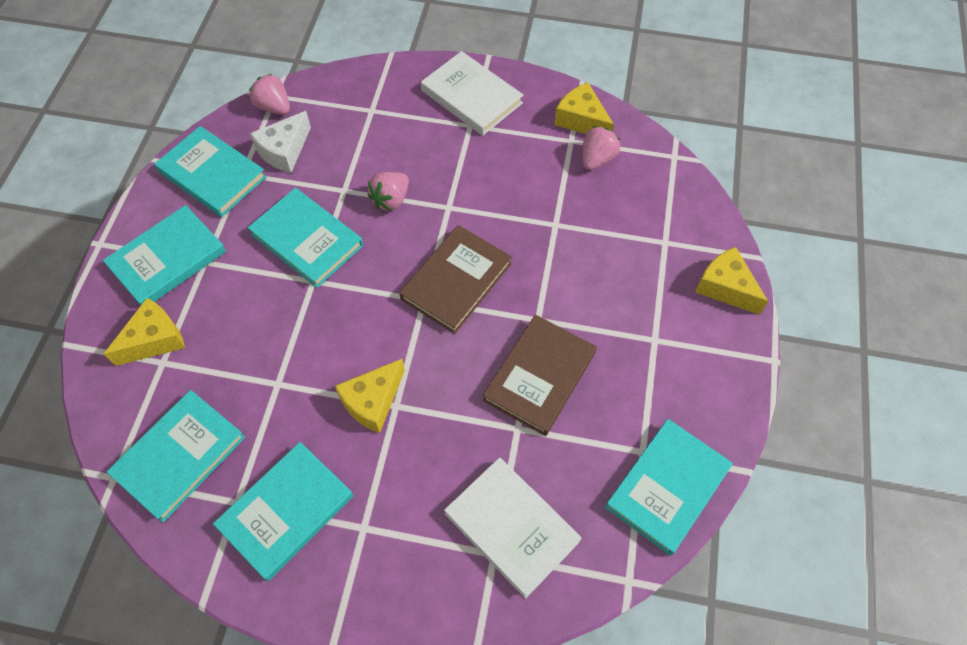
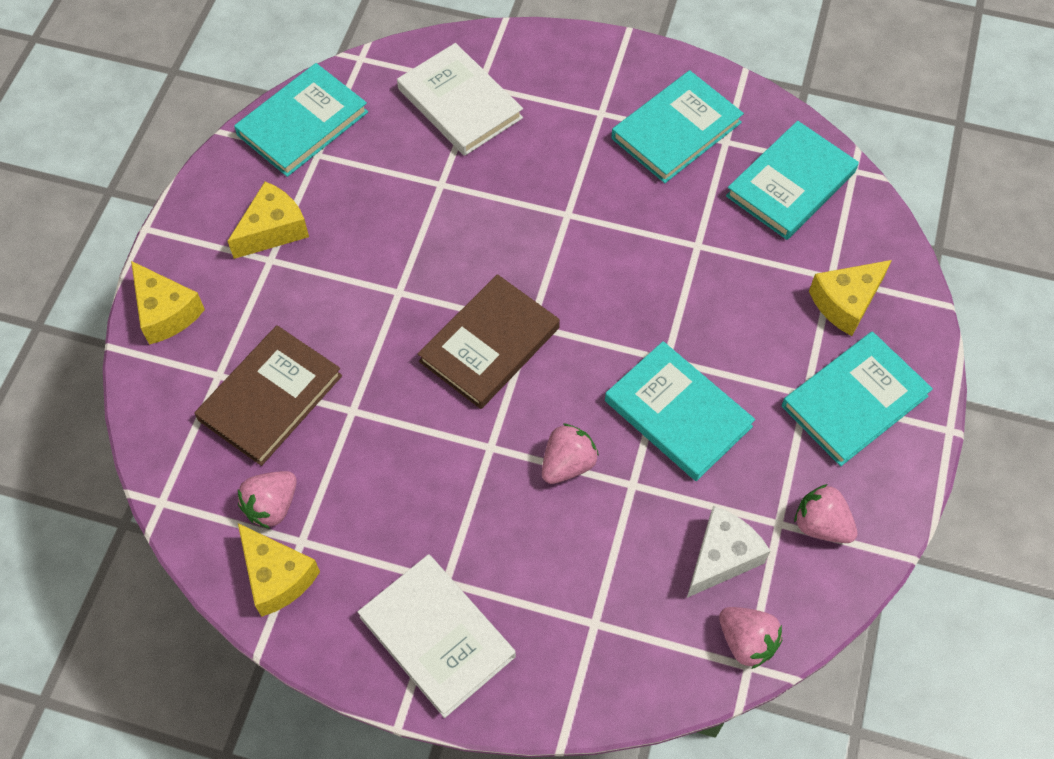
camera: 175 degrees left, 0 degrees up
(212, 174) = (821, 525): turquoise book -> pink strawberry
(373, 401) = (592, 220): yellow cheese -> yellow cheese (273, 230)
(540, 376) = (408, 231): brown book -> brown book (270, 397)

